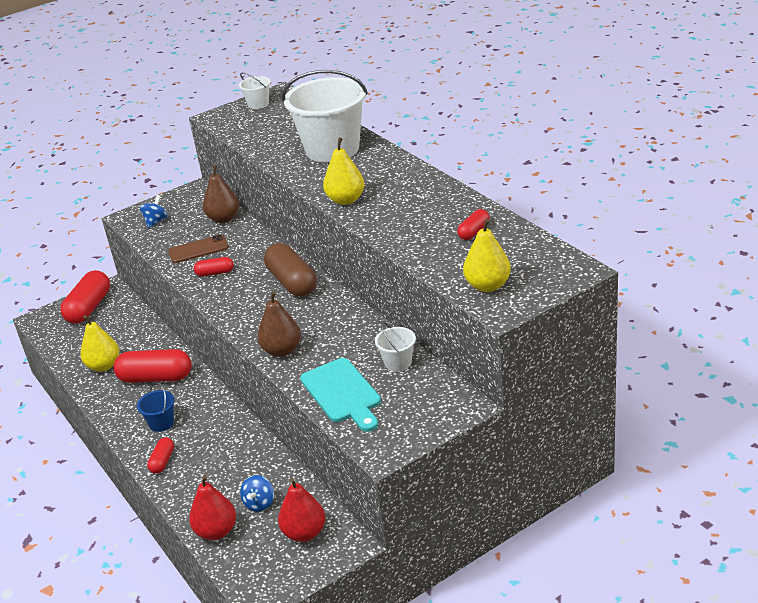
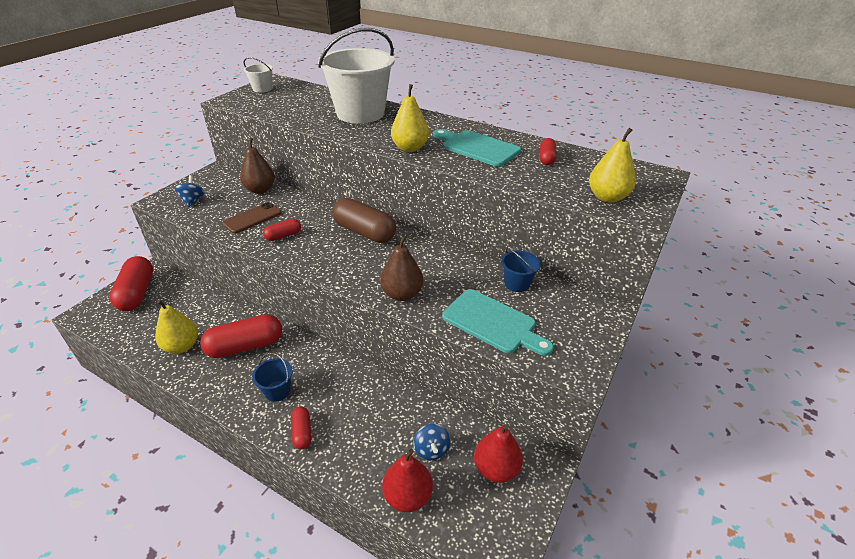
camera: 30 degrees left, 5 degrees up
(398, 362) = (517, 283): white bucket -> blue bucket
(414, 209) = (477, 148): none -> turquoise cutting board

